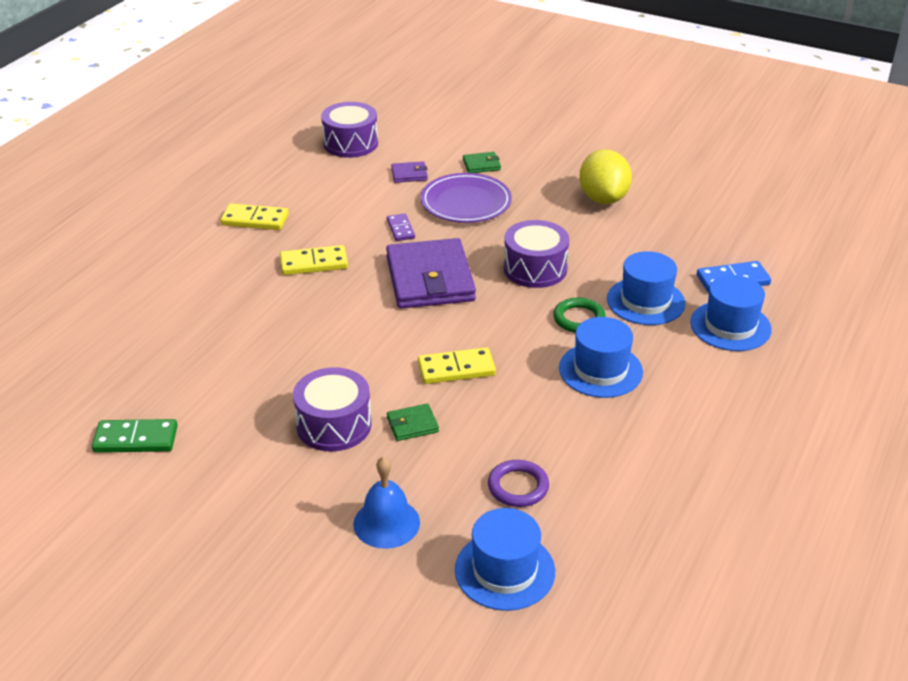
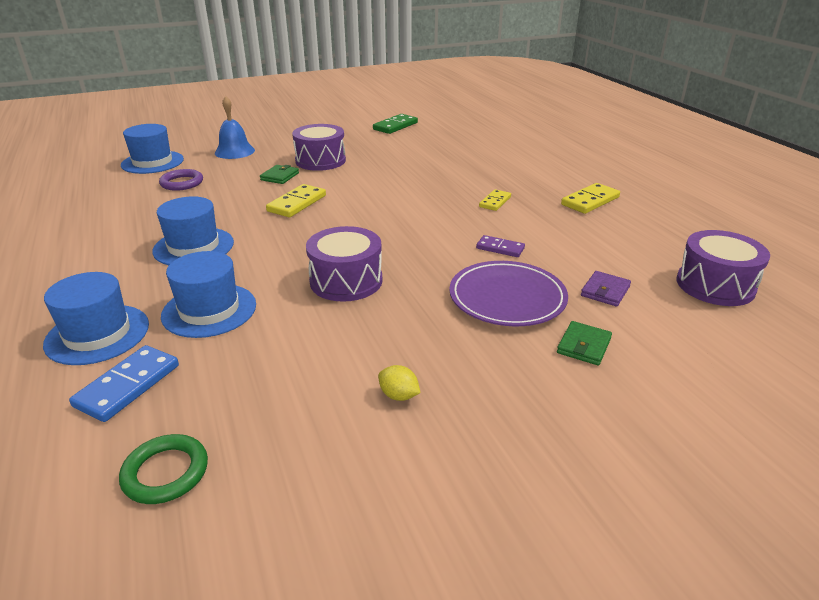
camera: 130 degrees right, 5 degrees down
(314, 263) = (495, 202): yellow domino -> yellow domino, size x0.65
(430, 279) = (408, 232): purple wallet -> none
(579, 319) = (254, 267): green ring -> green ring (165, 472)
(603, 198) = (399, 395): yellow lemon -> yellow lemon, size x0.42

